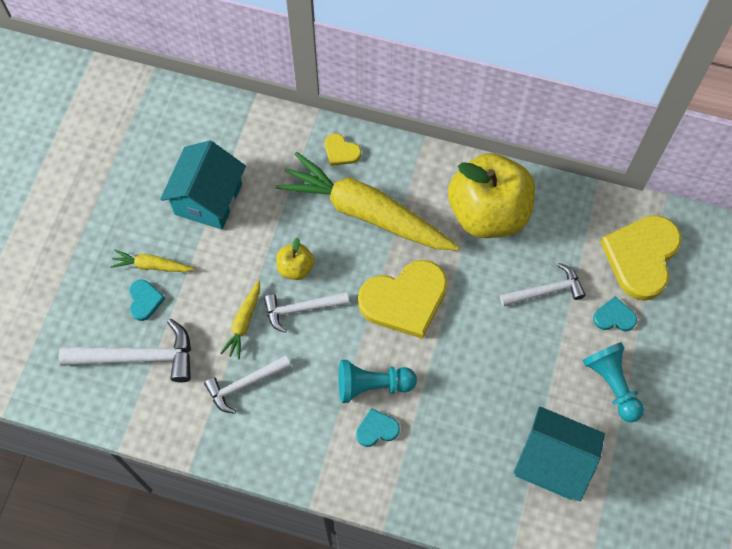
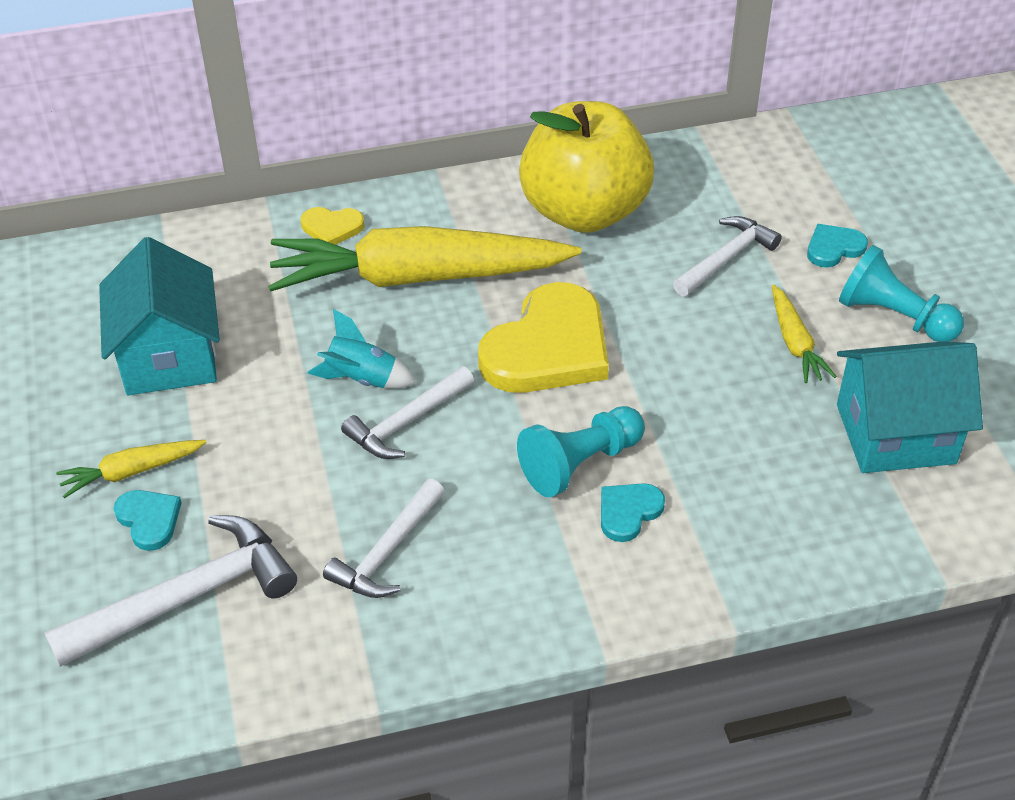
camera: 30 degrees left, 20 degrees down
(244, 322) = (330, 477): yellow carrot -> yellow carrot (795, 343)
(295, 268) = (362, 379): yellow apple -> turquoise rocket
(641, 257) = (812, 177): yellow heart -> none

